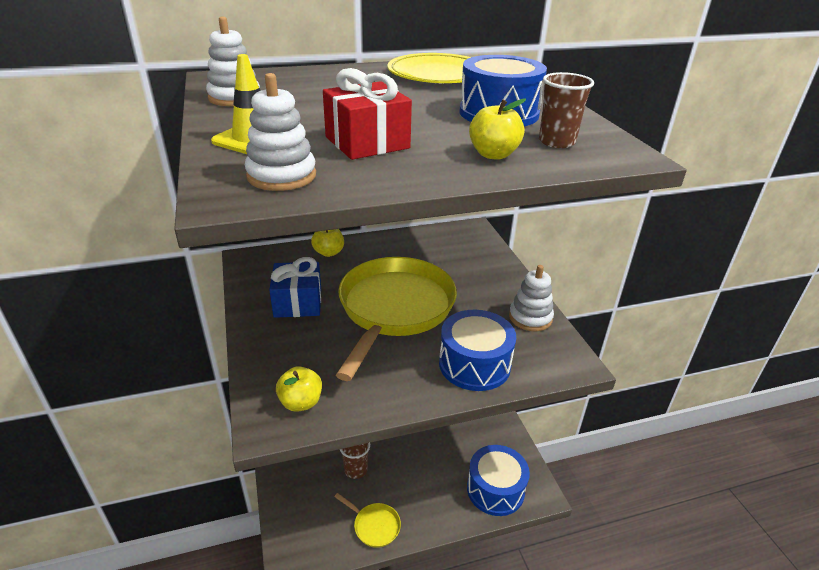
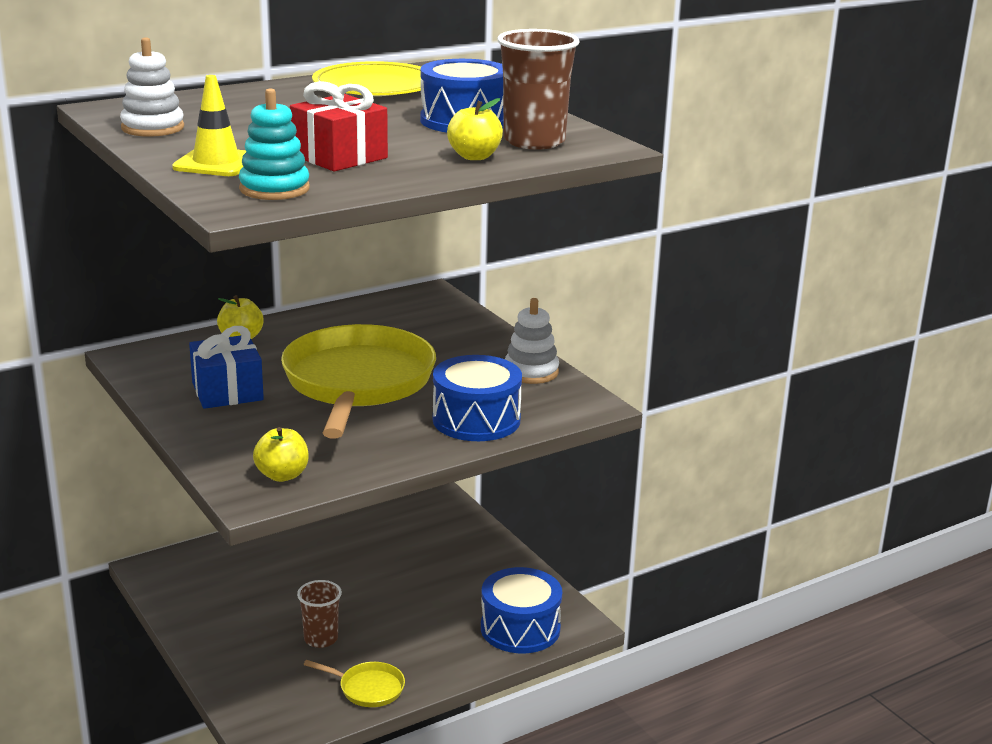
camera: 15 degrees left, 10 degrees down
(281, 176) = (274, 189): white stacking toy -> turquoise stacking toy
(556, 142) = (534, 141): brown cup -> brown cup, size x1.60

